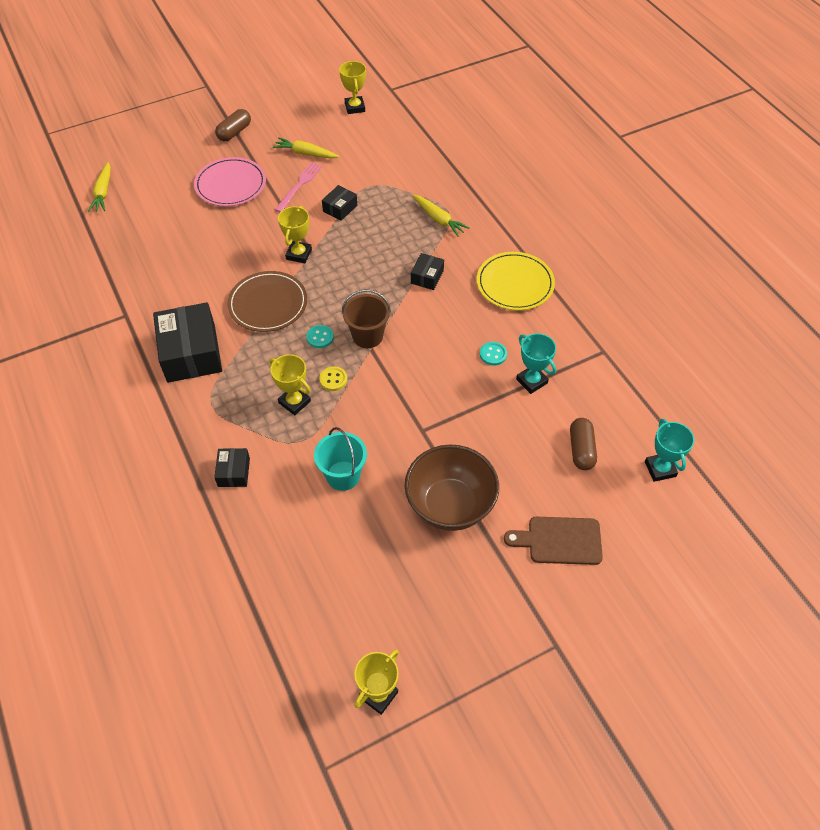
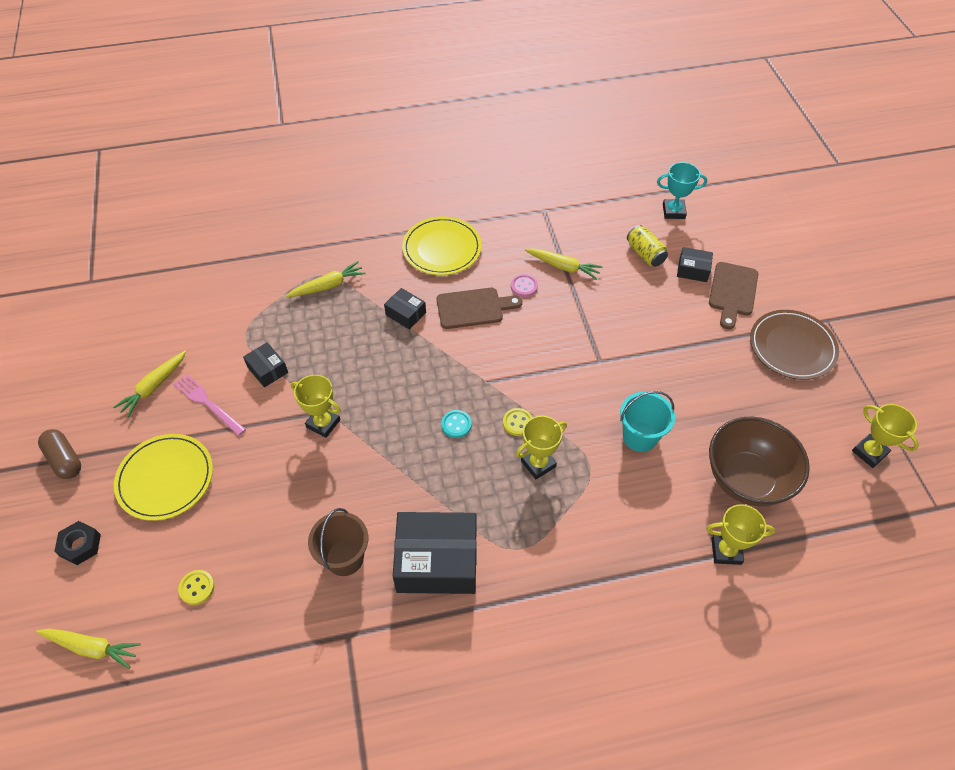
camera: 75 degrees left, 0 degrees up
(150, 227) = (197, 588): none -> yellow button
(172, 162) = (80, 545): none -> black nut
(230, 185) = (165, 478): pink plate -> yellow plate
(234, 472) = (617, 537): black box -> black box (693, 270)
(268, 304) = (389, 467): brown plate -> brown plate (792, 347)
(355, 107) = (100, 322): yellow trophy -> yellow trophy (726, 551)
(367, 336) = (468, 381): brown bucket -> brown bucket (344, 558)
(450, 505) = (686, 358): brown bowl -> brown bowl (746, 479)
(451, 322) = (473, 308): none -> brown cutting board
(493, 354) = (524, 286): turquoise button -> pink button
(531, 381) = (563, 267): turquoise trophy -> yellow carrot
(581, 450) = (645, 254): brown capsule -> yellow can

